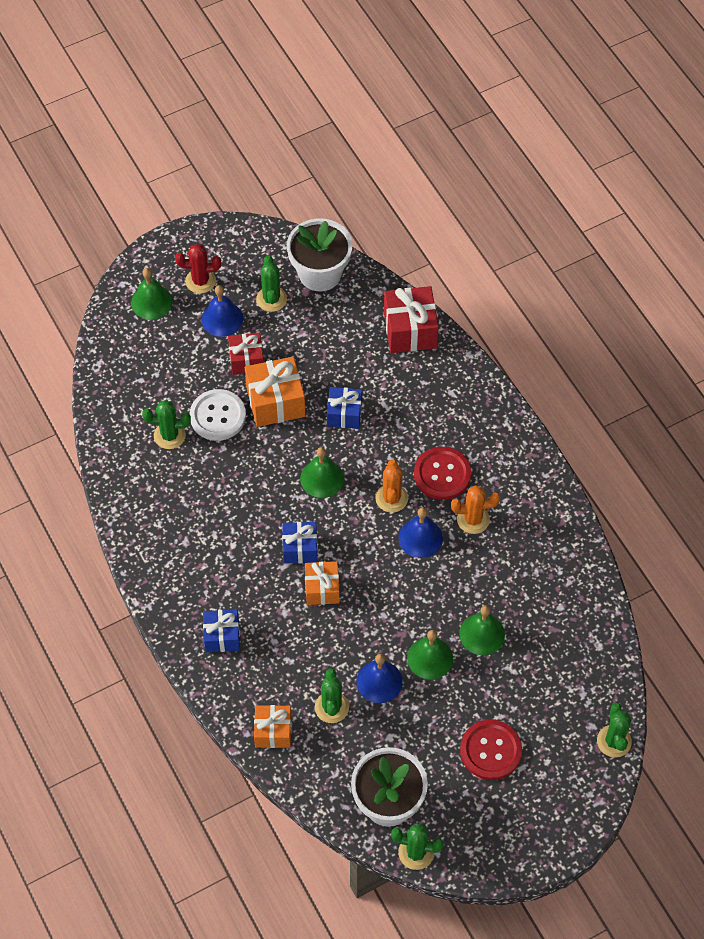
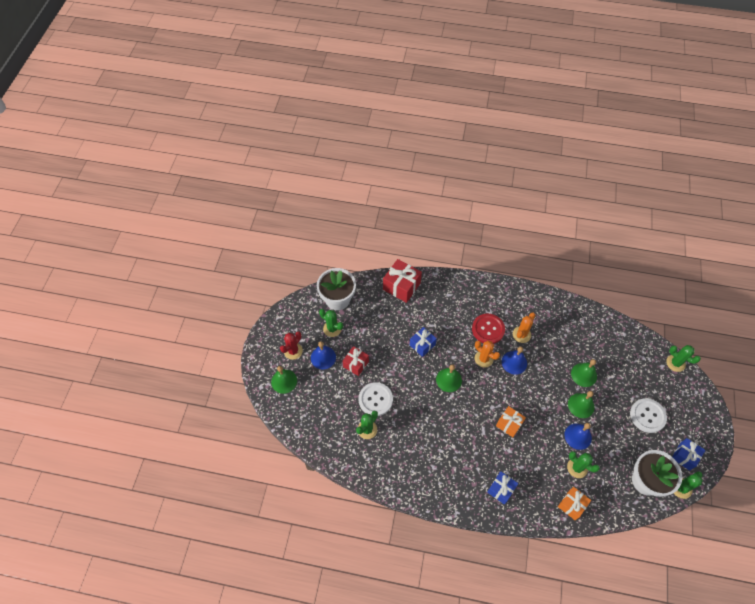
camera: 50 degrees left, 0 degrees up
(275, 402) = (390, 368): orange gift -> none
(300, 548) = (479, 417): blue gift -> blue gift (684, 456)
(490, 750) = (647, 416): red button -> white button

